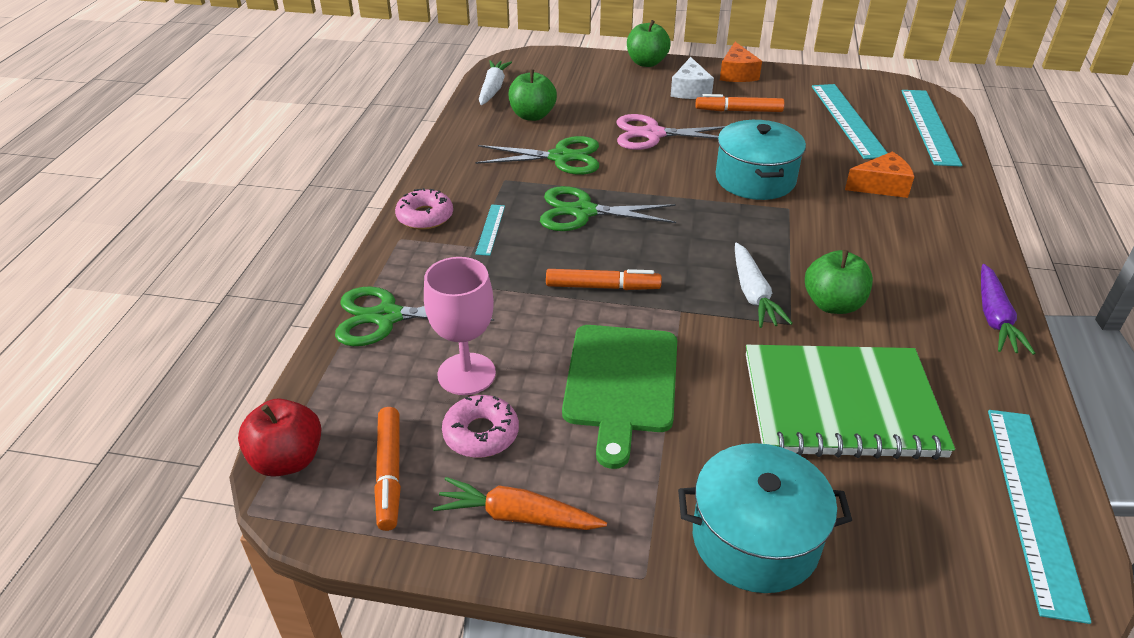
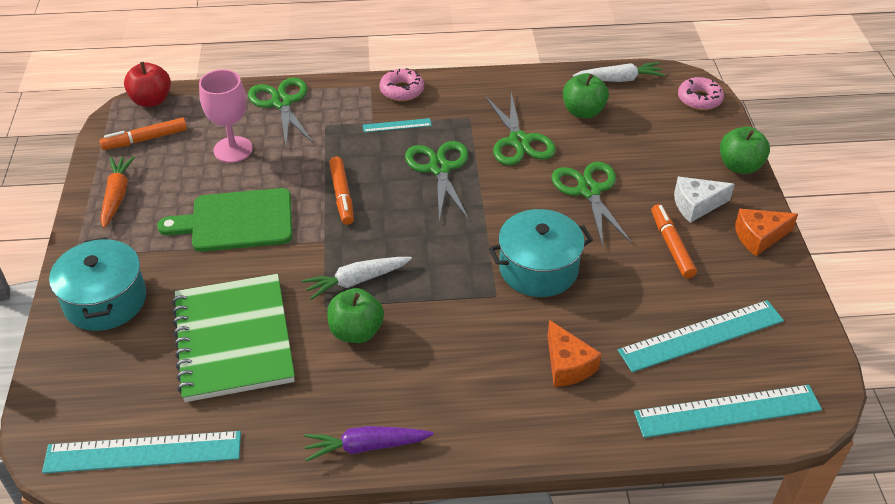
camera: 75 degrees right, 5 degrees up
(481, 433) = (181, 167): pink donut -> pink donut (699, 99)
(653, 134) = (589, 191): pink scissors -> green scissors

